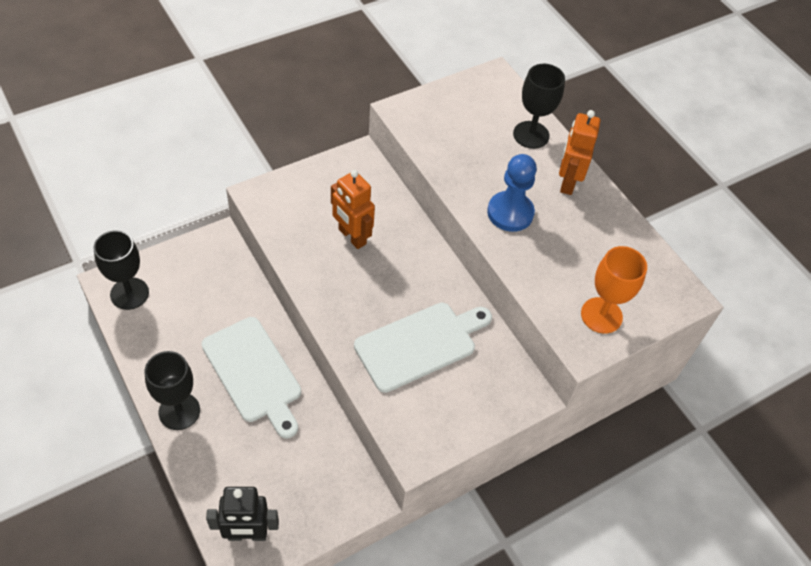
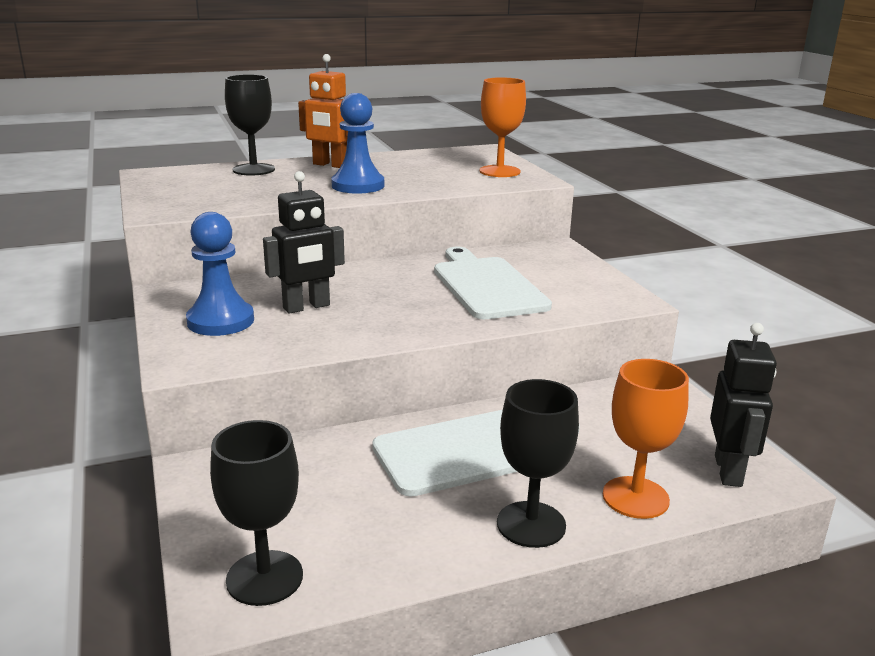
camera: 75 degrees left, 30 degrees down
(210, 471) = (635, 497): none -> orange goblet
(319, 196) = (220, 321): none -> blue pawn
(352, 237) = (306, 307): orange robot -> black robot

